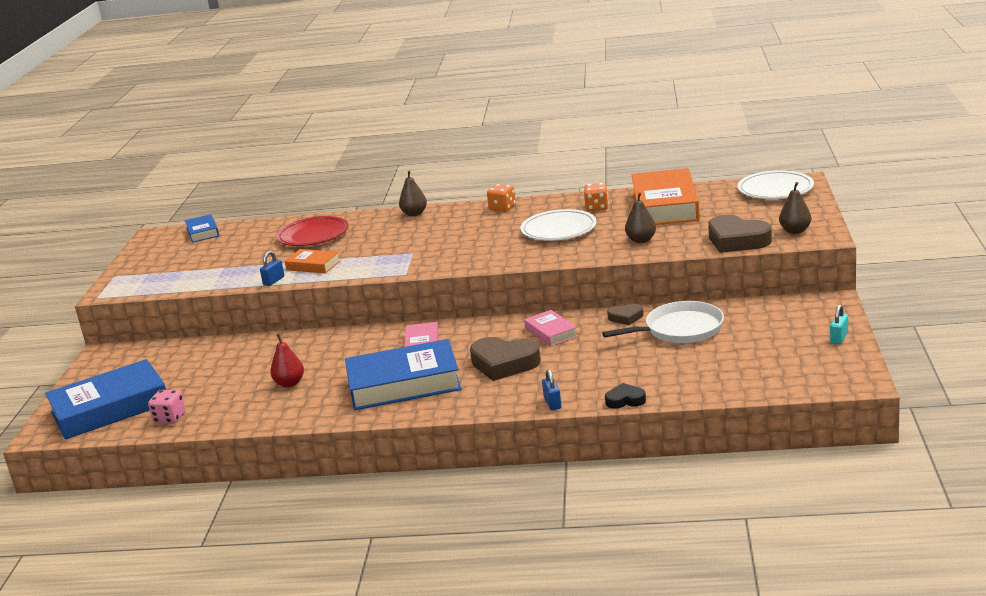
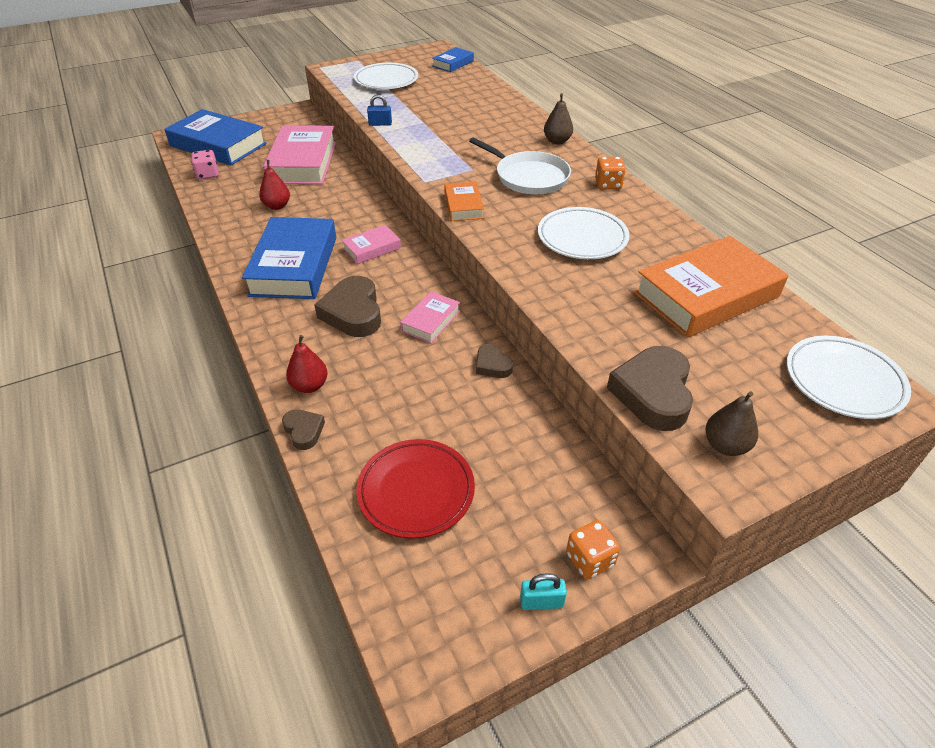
camera: 55 degrees right, 20 degrees up
(187, 267) = (386, 80): none -> white plate
(223, 361) = (303, 162): none -> pink book
(313, 236) = (476, 110): red plate -> red plate (416, 491)
(313, 265) = (418, 131): orange book -> orange book (463, 206)
(404, 384) = (294, 266): blue book -> blue book turned 45 degrees clockwise
(552, 403) = (283, 376): blue padlock -> none
(576, 393) = (310, 386): none -> red pear
(597, 208) = (658, 245): orange dice -> orange dice (590, 559)
(625, 400) = (304, 431): black heart -> brown heart
(641, 240) = (596, 307): brown pear -> none
(680, 329) = (486, 421): white pan -> white pan (528, 177)

